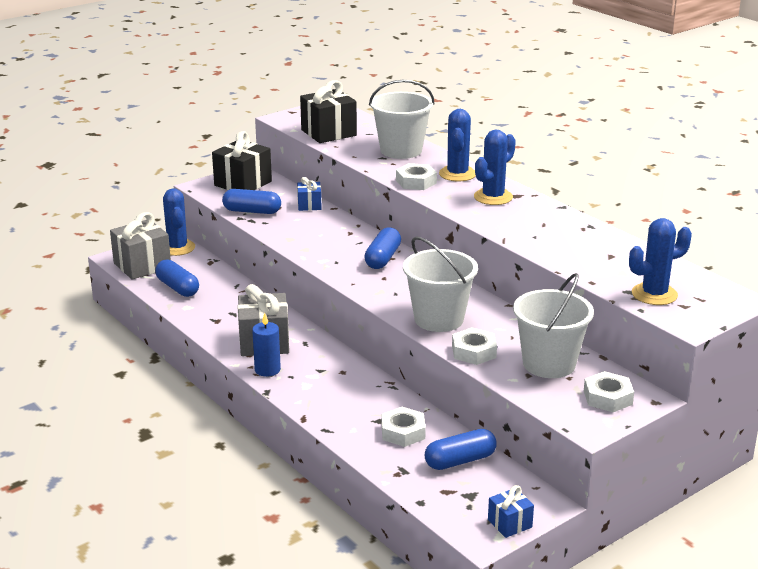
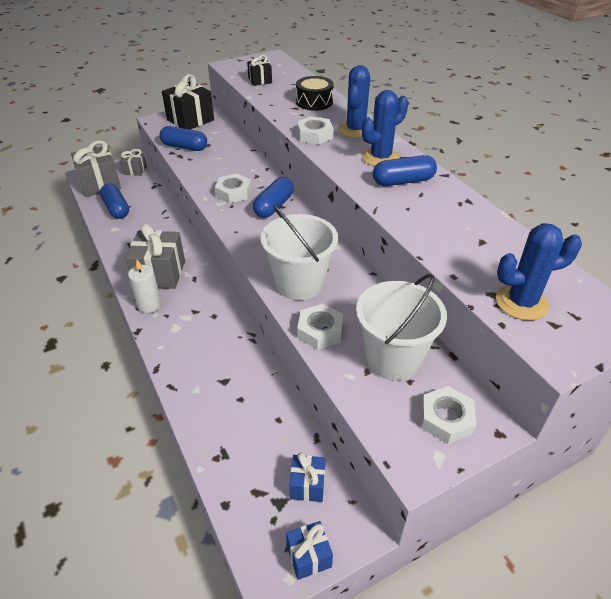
camera: 10 degrees right, 15 degrees up
(177, 248) = (135, 170): blue cactus -> grey gift
(267, 370) = (149, 305): blue candle -> white candle
(309, 205) = (234, 145): blue gift -> blue gift (307, 485)
(328, 133) = (260, 81): black gift -> black gift, size x0.54
(401, 150) = (314, 102): white bucket -> black drum
(403, 432) = (241, 400): white nut -> white nut (233, 192)
(460, 460) = (284, 449): blue capsule -> blue capsule (403, 181)

